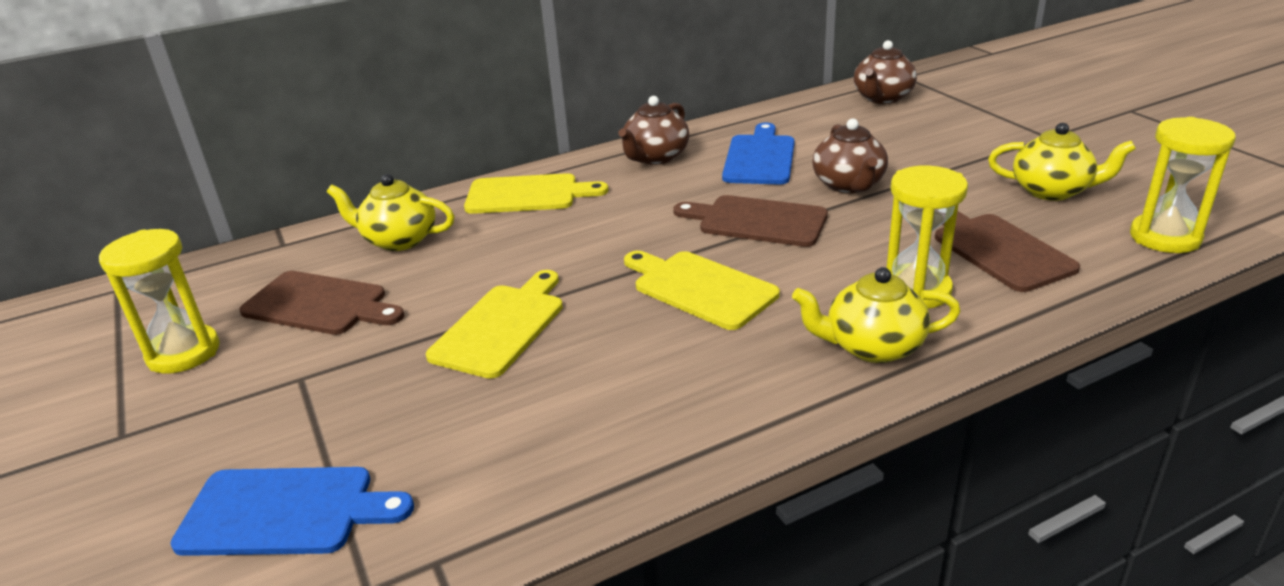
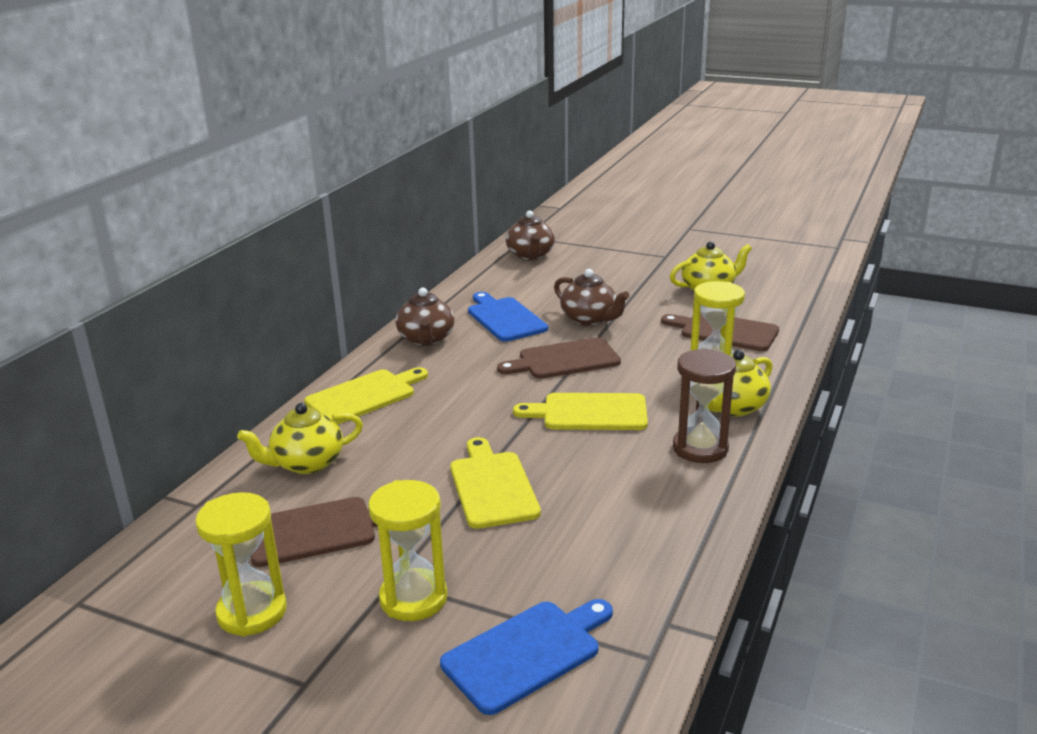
camera: 40 degrees left, 5 degrees down
(761, 379) = (700, 448): none -> brown hourglass
(1165, 237) = (794, 298): yellow hourglass -> yellow hourglass (413, 598)

